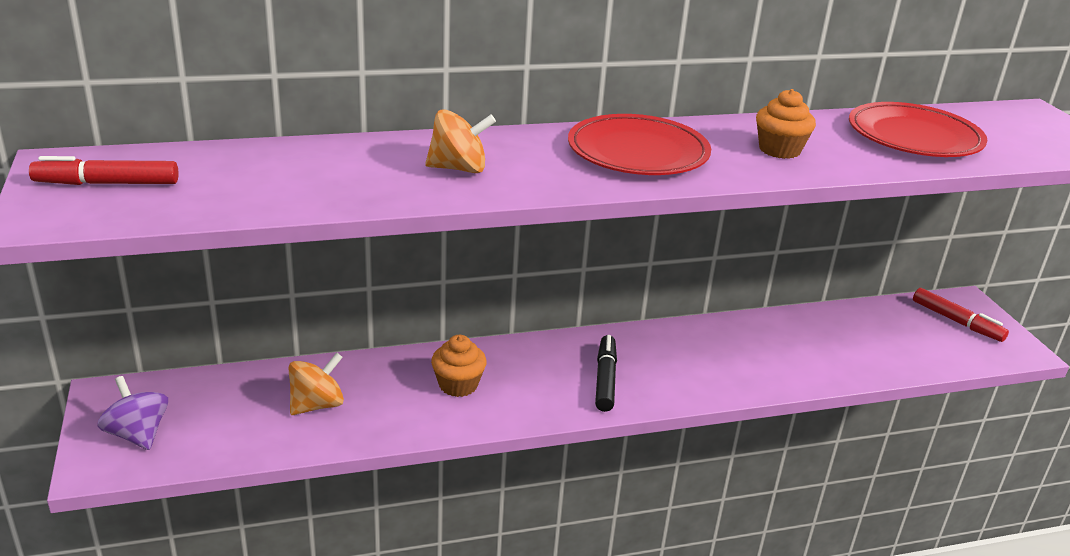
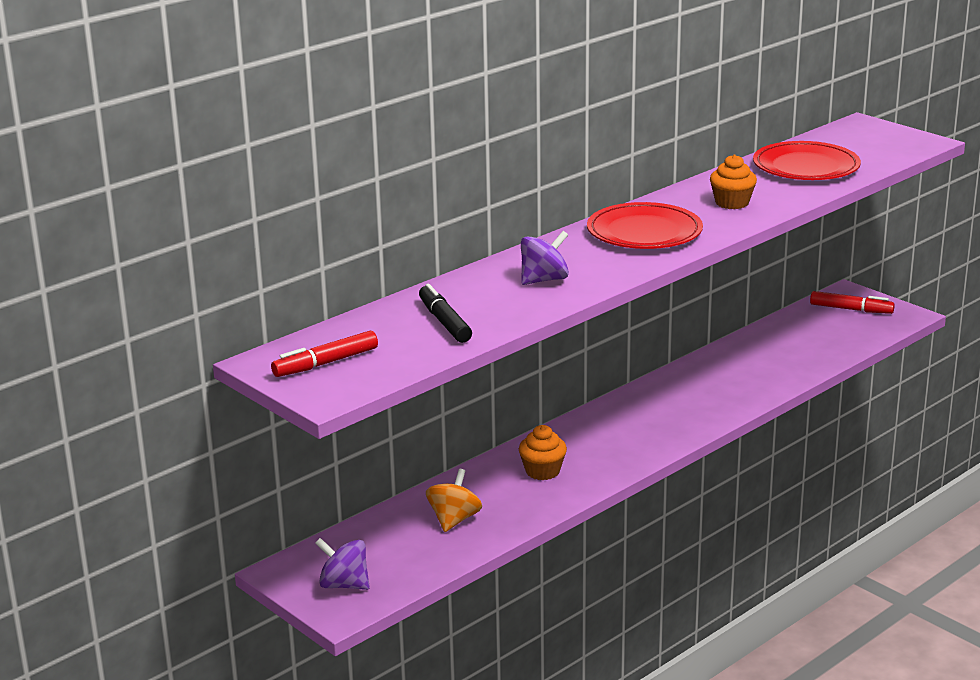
camera: 25 degrees left, 5 degrees down
(459, 168) = (544, 280): orange spinning top -> purple spinning top
(605, 379) = (644, 431): black marker -> black marker (444, 322)

